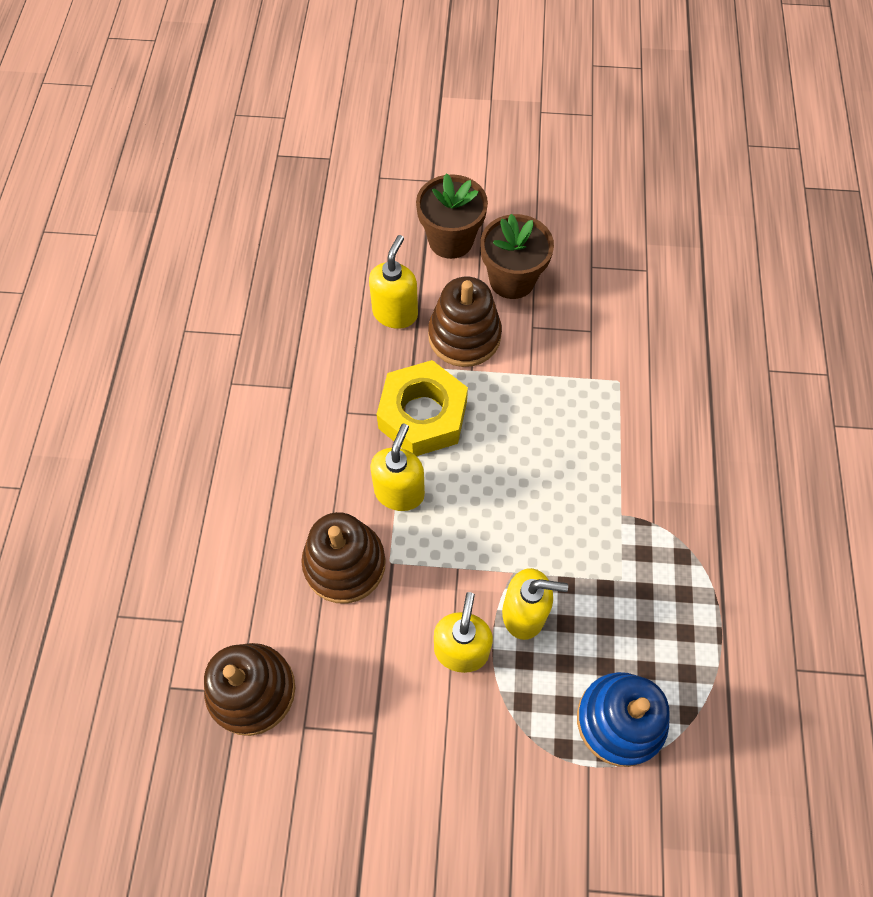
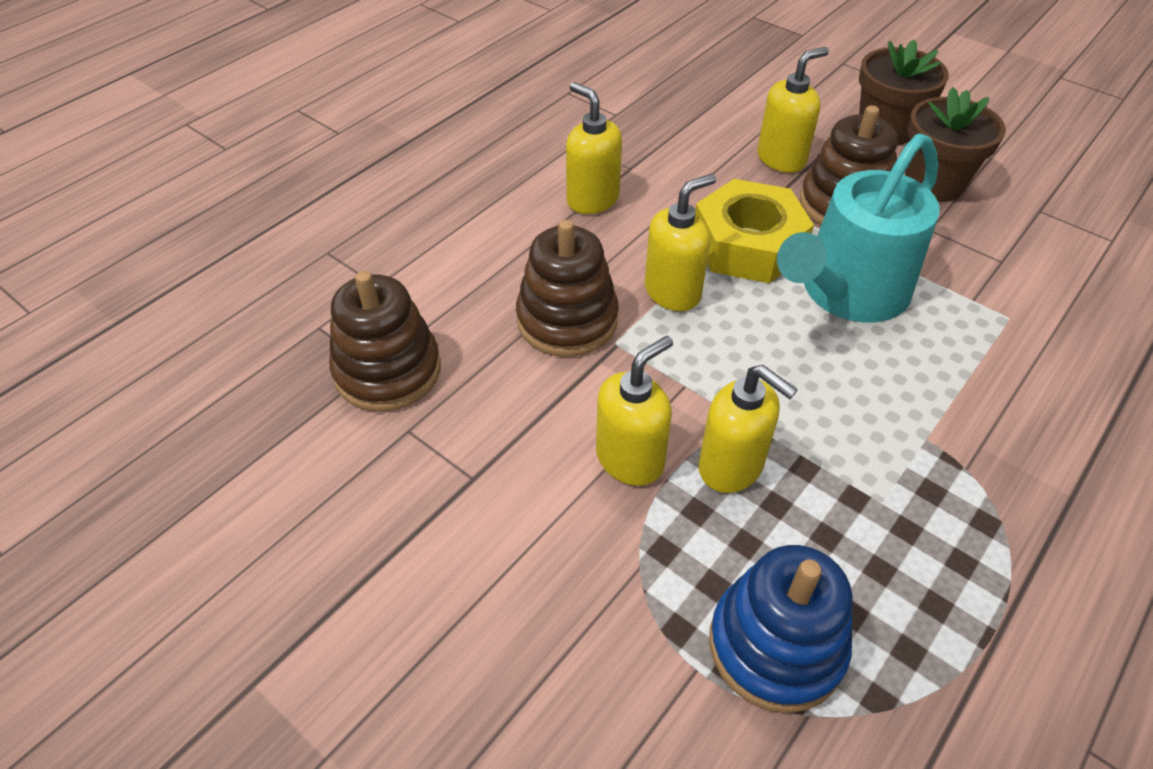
camera: 35 degrees right, 15 degrees down
(284, 437) = (592, 199): none -> yellow soap dispenser
(512, 421) = (846, 293): none -> turquoise watering can

